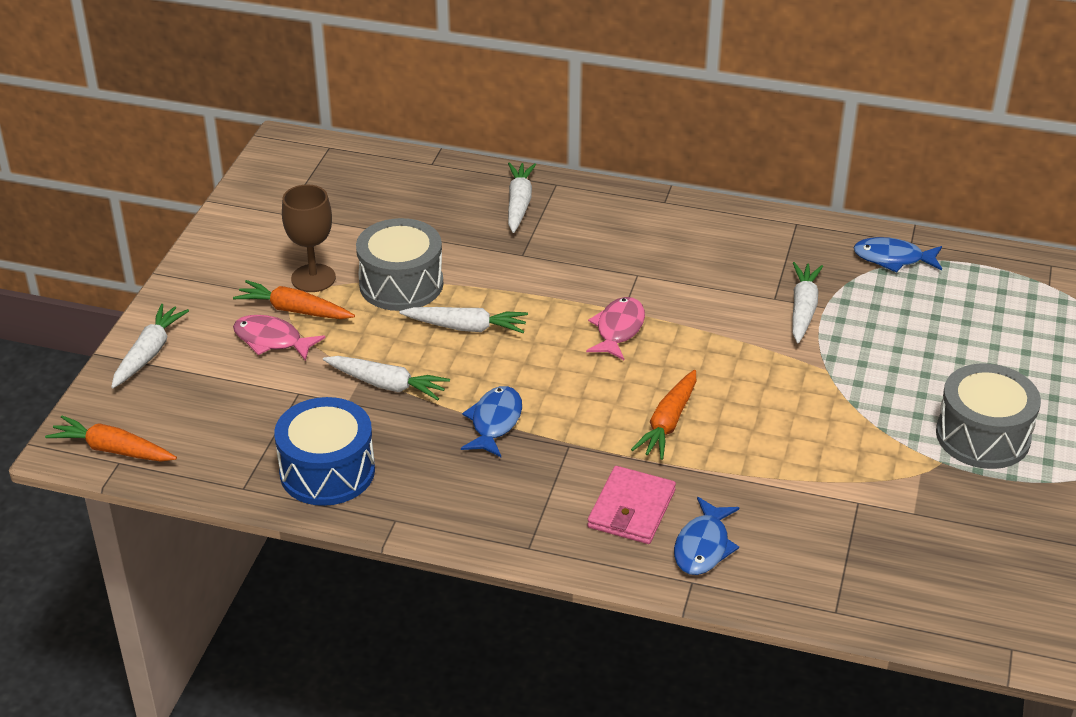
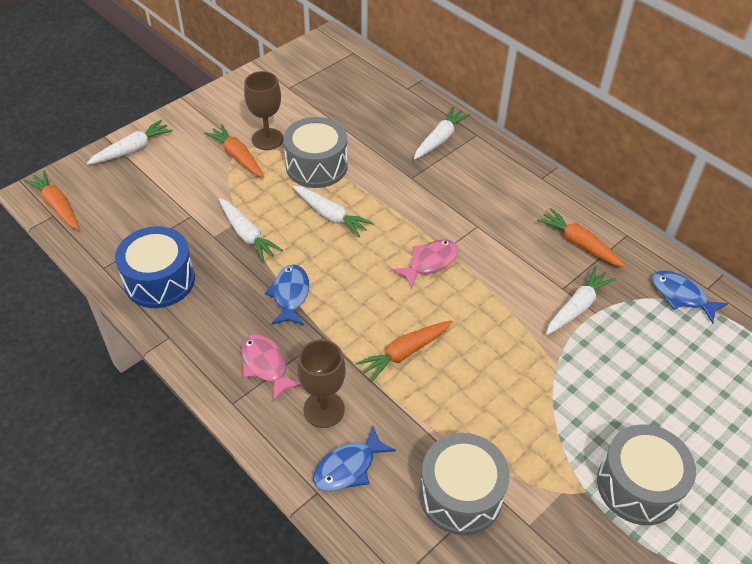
camera: 30 degrees right, 10 degrees up
(272, 340) = (207, 172): pink fish -> pink fish (266, 365)
(494, 422) = (290, 295): blue fish -> blue fish turned 45 degrees counterclockwise
(631, 509) = (324, 409): pink wallet -> brown goblet
(756, 250) = (579, 244): none -> orange carrot
(831, 518) = (460, 495): none -> grey drum

